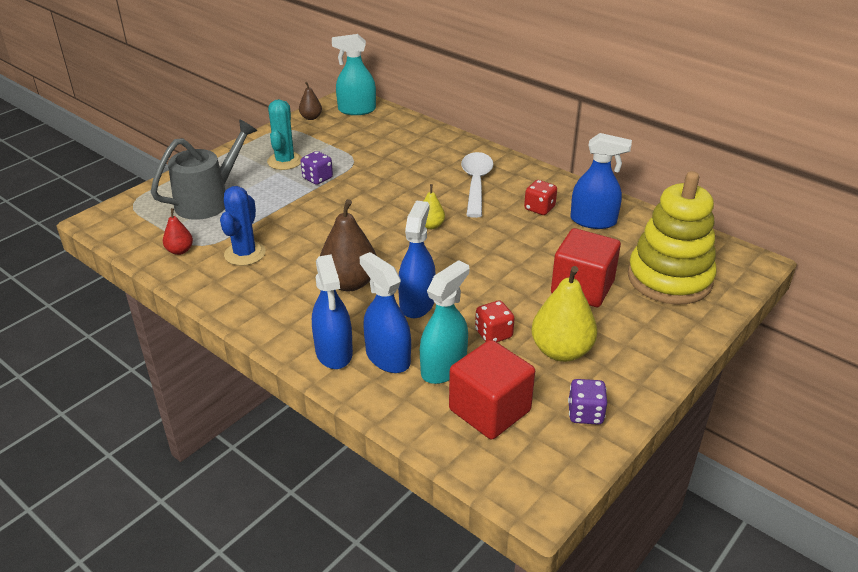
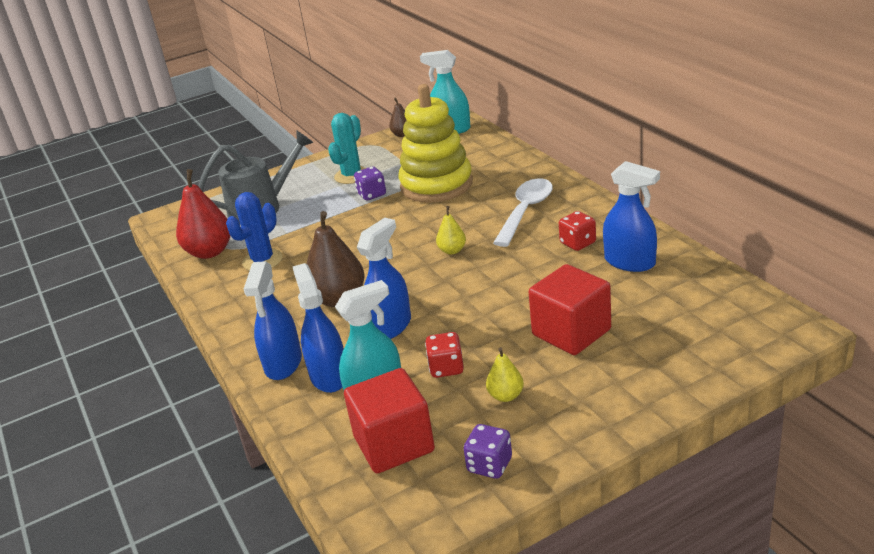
camera: 25 degrees right, 5 degrees down
(180, 251) = (210, 252): red pear -> red pear, size x1.91
(561, 351) = (505, 396): yellow pear -> yellow pear, size x0.52
(669, 278) = (679, 334): yellow stacking toy -> yellow stacking toy (436, 185)

